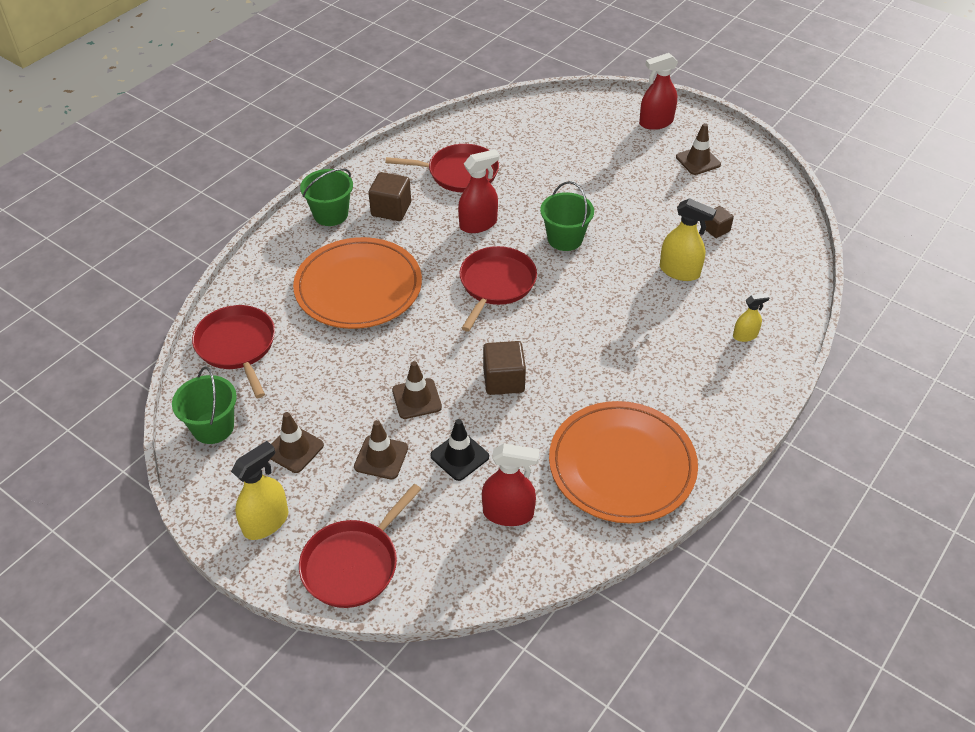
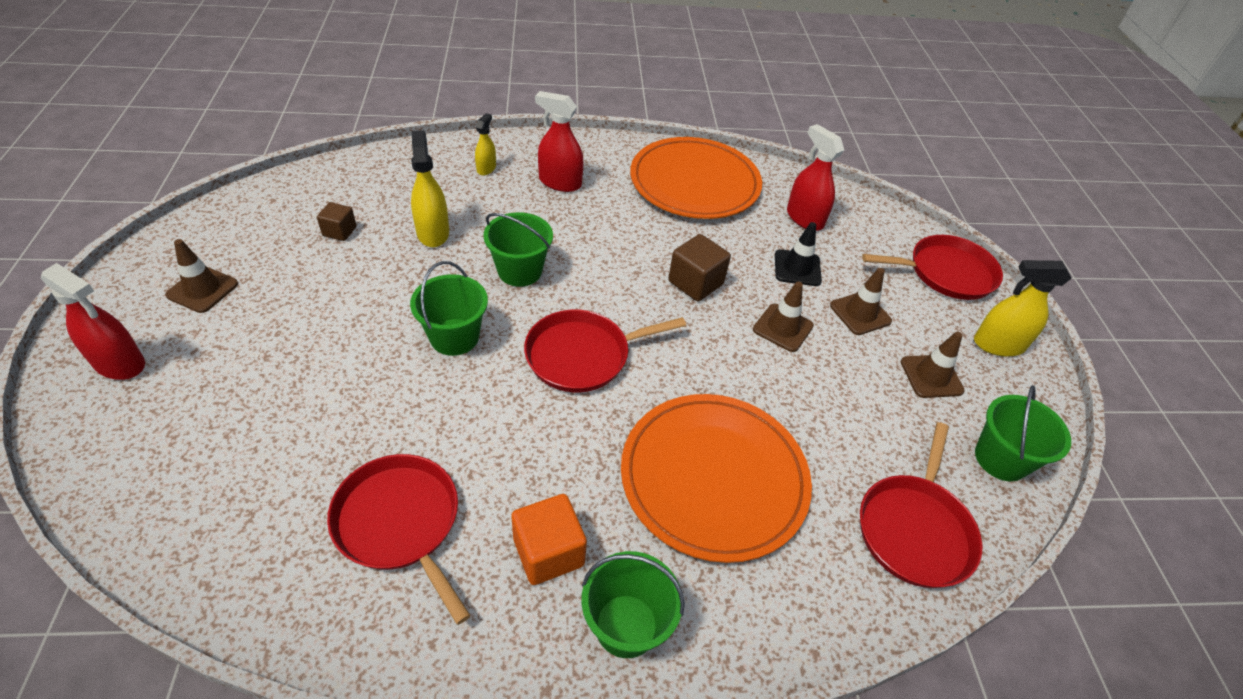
camera: 135 degrees left, 0 degrees up
(391, 209) = (548, 552): brown cube -> orange cube
(478, 224) = (496, 431): red spray bottle -> red spray bottle (560, 182)
(600, 294) = (520, 271): none -> green bucket
(745, 335) = (486, 168): yellow spray bottle -> yellow spray bottle turned 75 degrees clockwise

